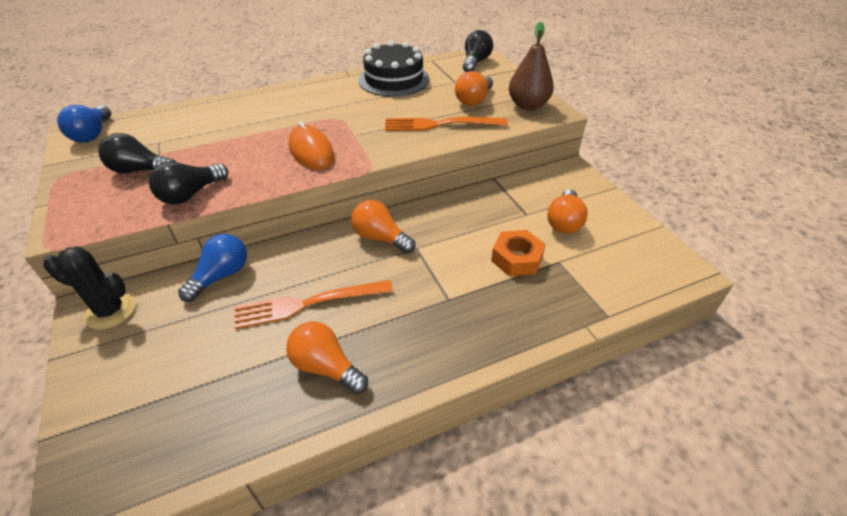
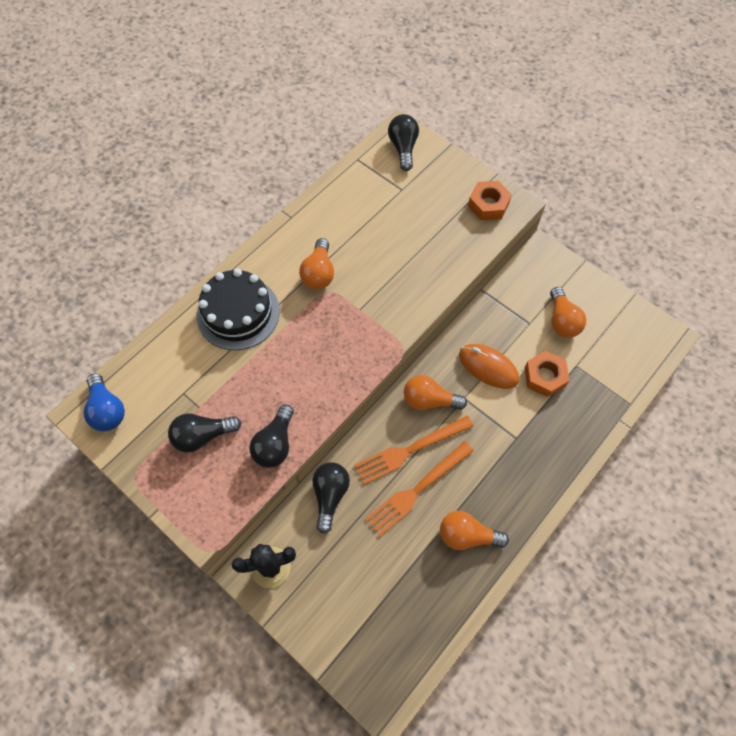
camera: 25 degrees left, 20 degrees up
(221, 276) = (330, 495): blue light bulb -> black light bulb
(311, 151) = (337, 347): orange mouse -> orange mouse (488, 367)
(394, 80) = (341, 209): black cake -> black cake (238, 313)
(439, 124) = (425, 264): orange fork -> orange fork (409, 451)
(474, 100) = (436, 214): orange light bulb -> orange light bulb (319, 273)
(528, 106) = (488, 205): brown pear -> orange nut

